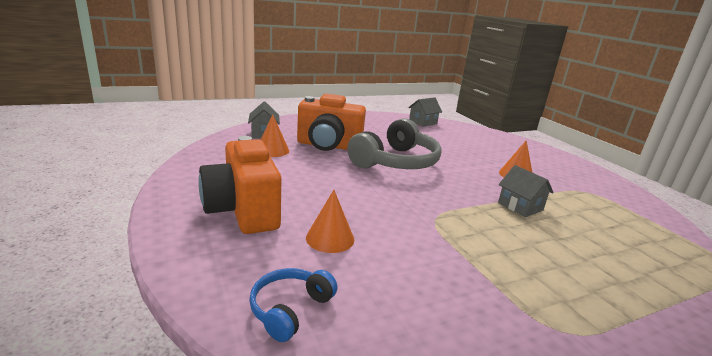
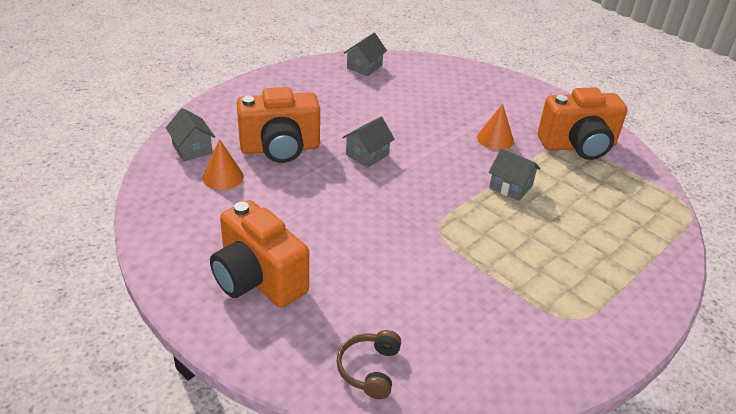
camera: 20 degrees left, 15 degrees up
(290, 309) = (369, 369): blue headphones -> brown headphones
(330, 238) = (359, 286): orange cone -> none
(396, 162) = (367, 154): grey headphones -> grey house
(599, 195) = (578, 146): none -> orange camera

